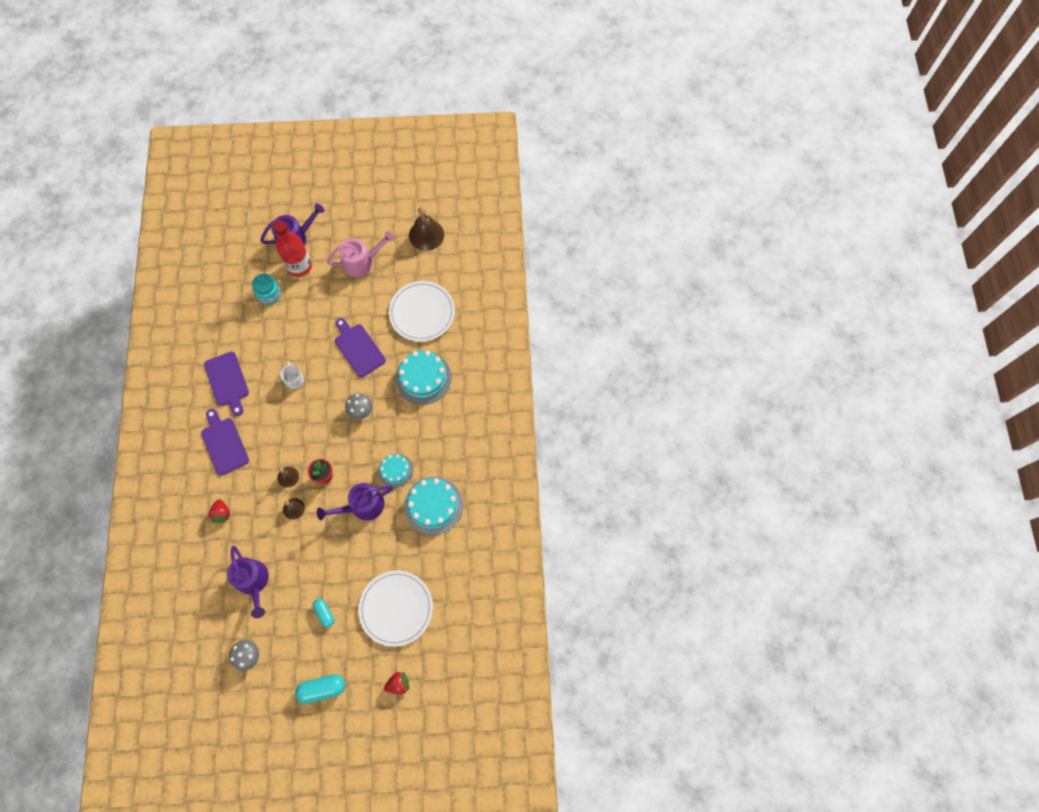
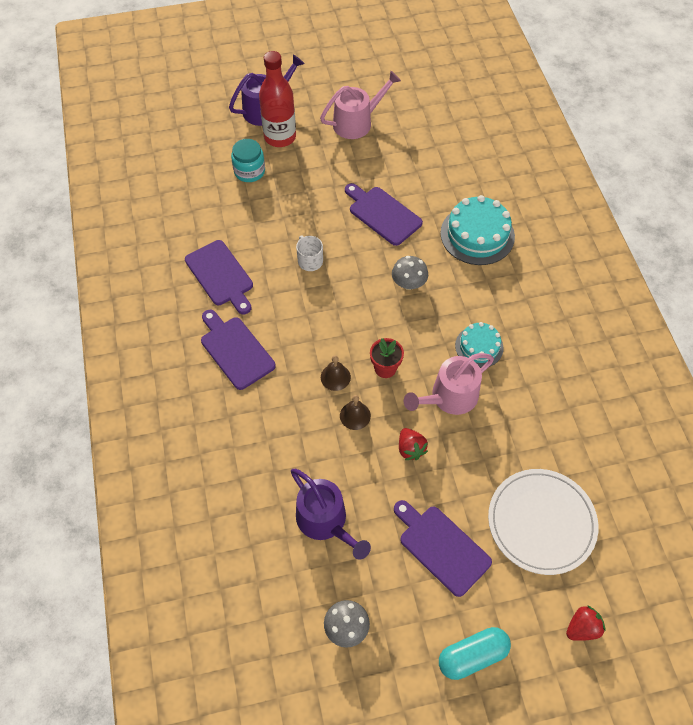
camera: 10 degrees left, 10 degrees down
(222, 513) = (255, 438): red strawberry -> red strawberry (410, 449)
(324, 613) = (441, 547): turquoise capsule -> purple cutting board
(363, 506) = (449, 397): purple watering can -> pink watering can
(422, 312) = (450, 165): white plate -> none
(426, 235) = (427, 85): brown bell -> none
(433, 505) = (545, 381): turquoise cake -> none

